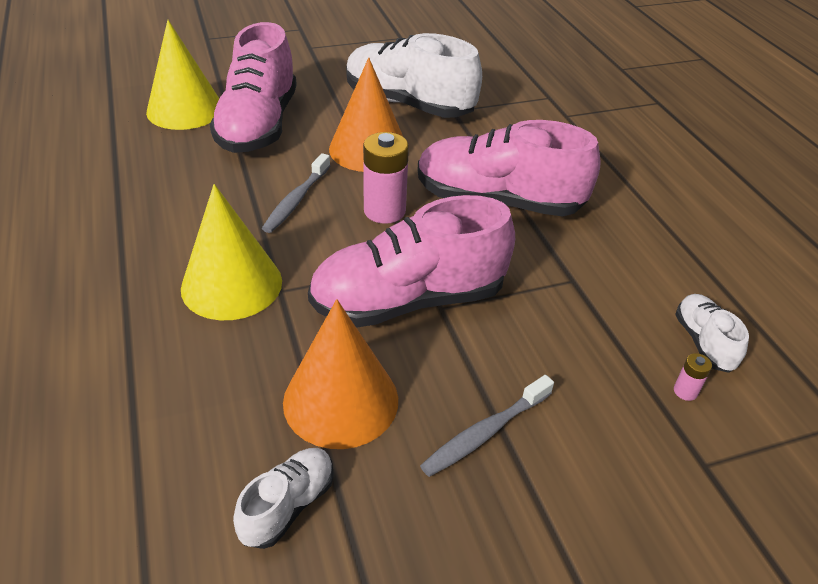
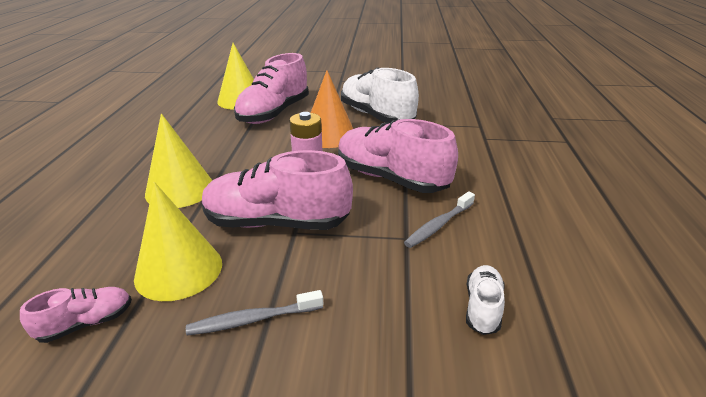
camera: 25 degrees right, 10 degrees down
(288, 506) = (86, 323): white shoe -> pink shoe
(296, 200) = (259, 154): grey toothbrush -> grey toothbrush (438, 225)
(341, 400) = (179, 270): orange cone -> yellow cone
(685, 391) = (437, 340): pink battery -> none

